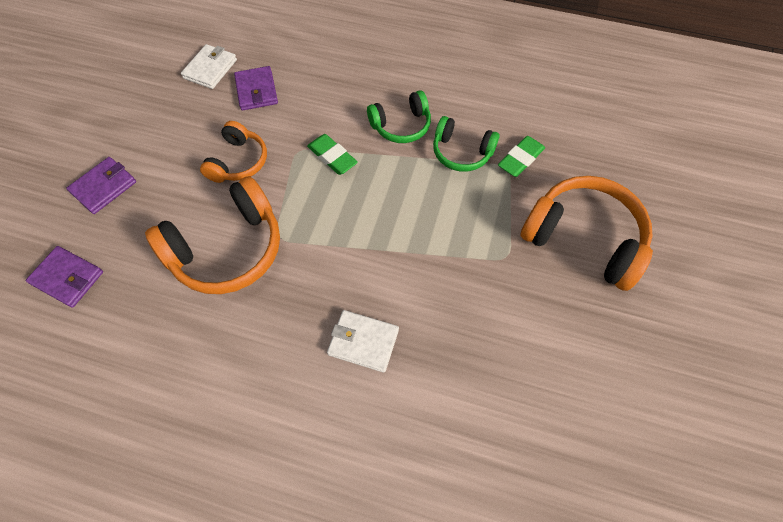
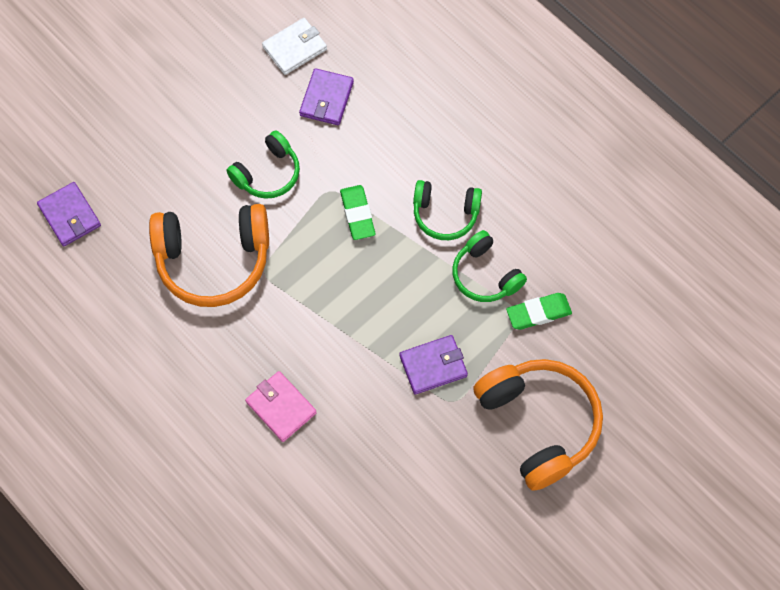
camera: 30 degrees right, 5 degrees up
(104, 187) = (136, 138): purple wallet -> purple wallet (433, 366)
(238, 162) = (267, 173): orange headphones -> green headphones
(363, 342) = (281, 407): white wallet -> pink wallet

